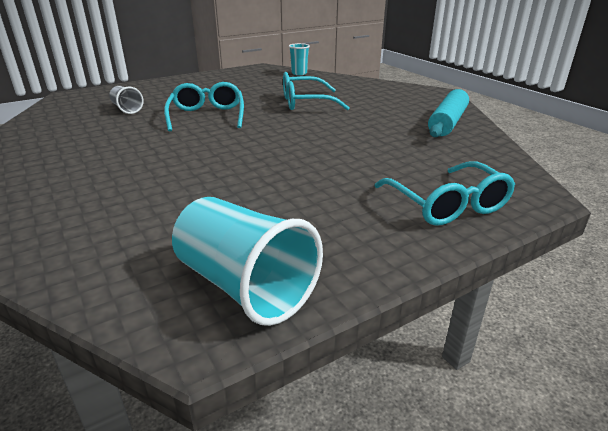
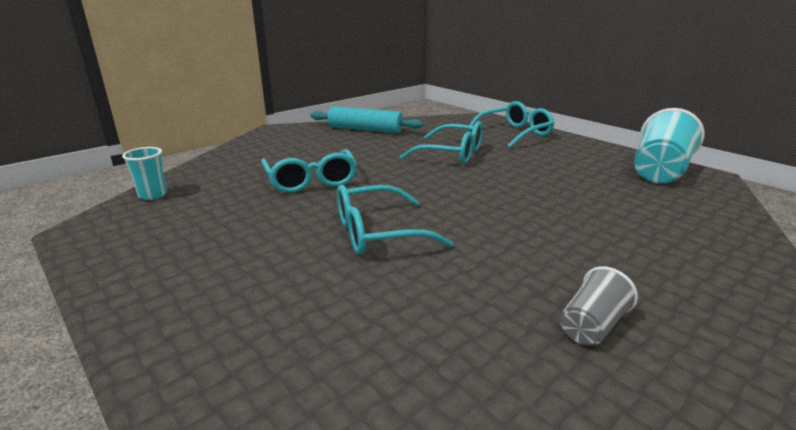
camera: 100 degrees left, 5 degrees down
(127, 109) = (360, 319): grey cup -> grey cup (592, 326)
(358, 153) = (452, 154): none -> turquoise glasses

